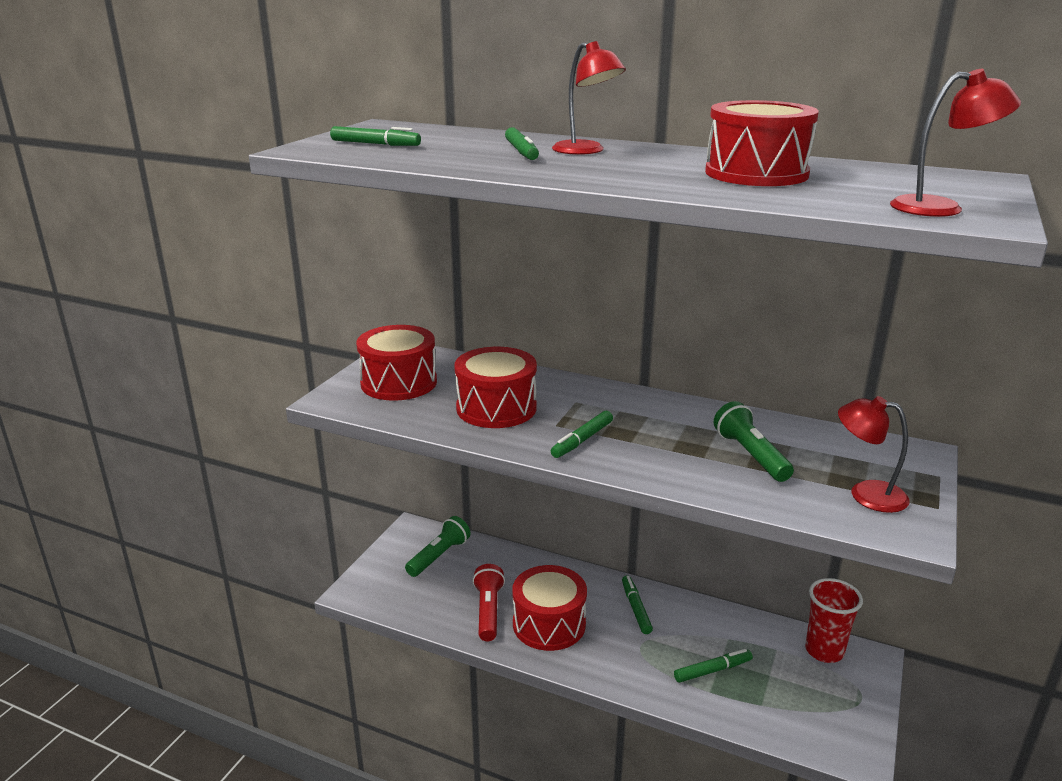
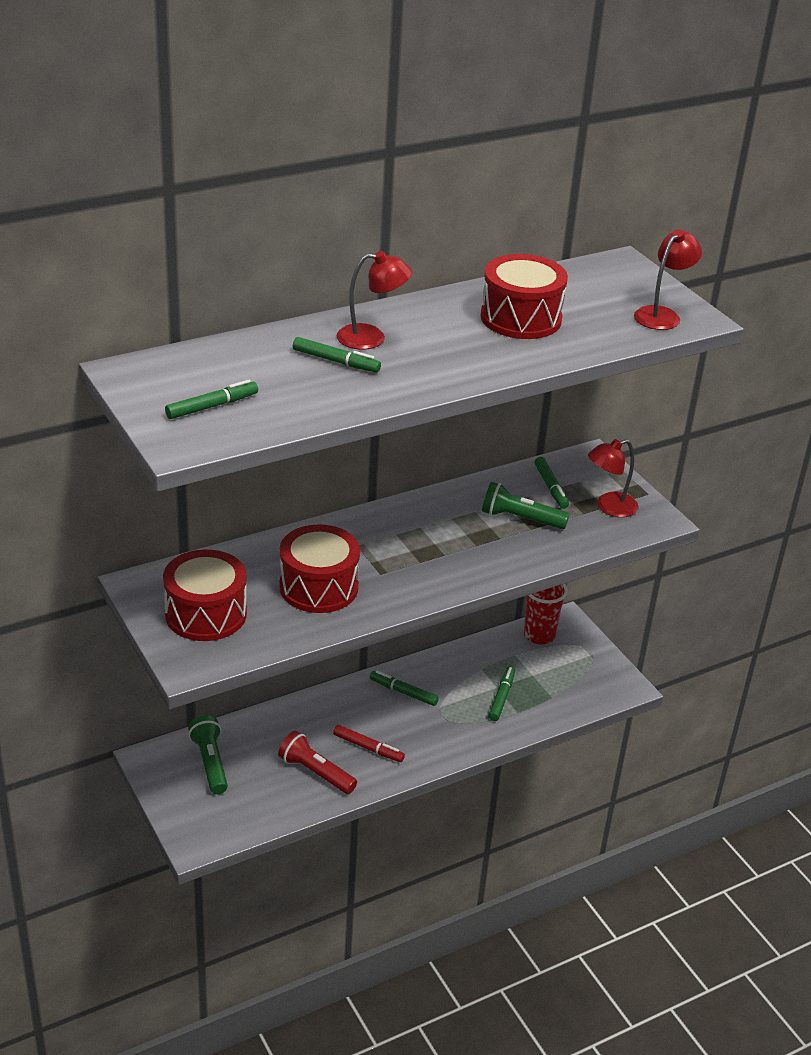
camera: 55 degrees left, 10 degrees up
(549, 624) = (368, 748): red drum -> red marker
(582, 440) = (417, 574): green marker -> green marker (550, 487)

